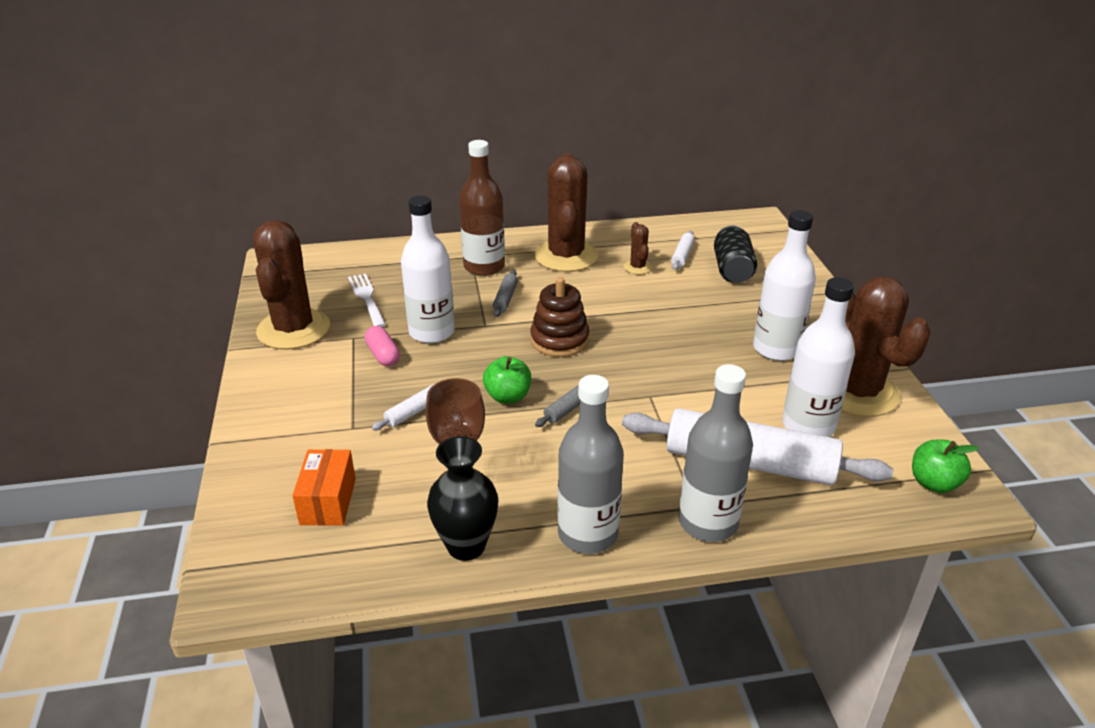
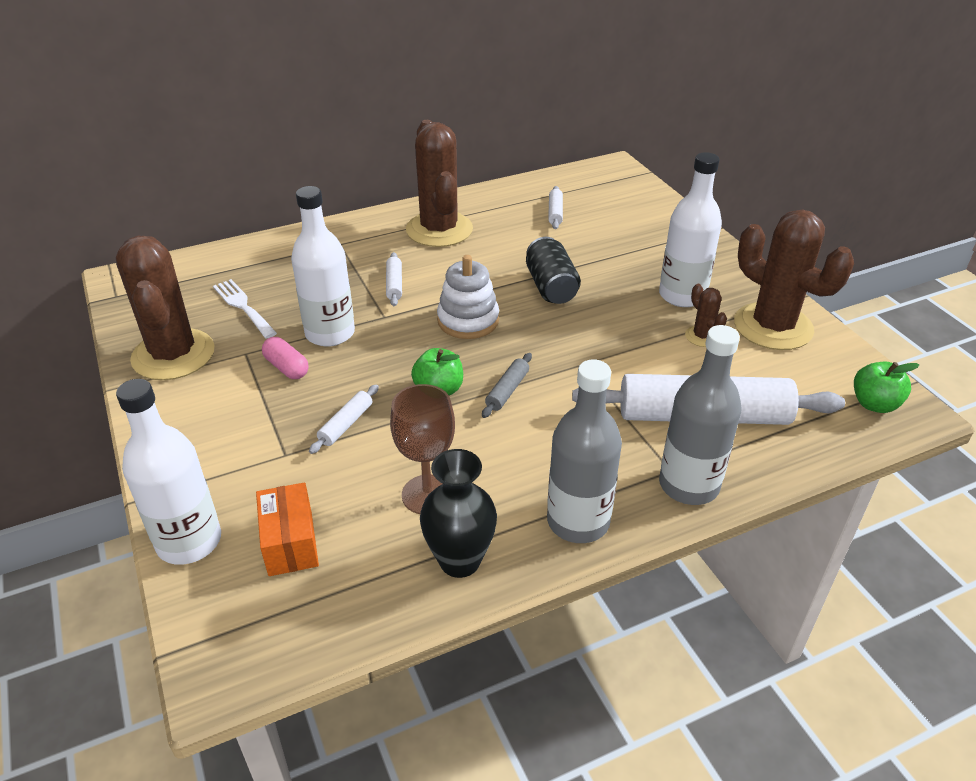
camera: 15 degrees left, 5 degrees up
(484, 267) = (358, 253): brown bottle -> none
(505, 298) = (394, 284): grey rolling pin -> white rolling pin
(559, 340) = (468, 320): brown stacking toy -> white stacking toy
(637, 267) = (516, 231): brown cactus -> brown cactus (702, 336)
(732, 270) = (609, 221): black can -> black can (551, 287)
(808, 426) = (742, 368): white bottle -> white bottle (189, 541)

